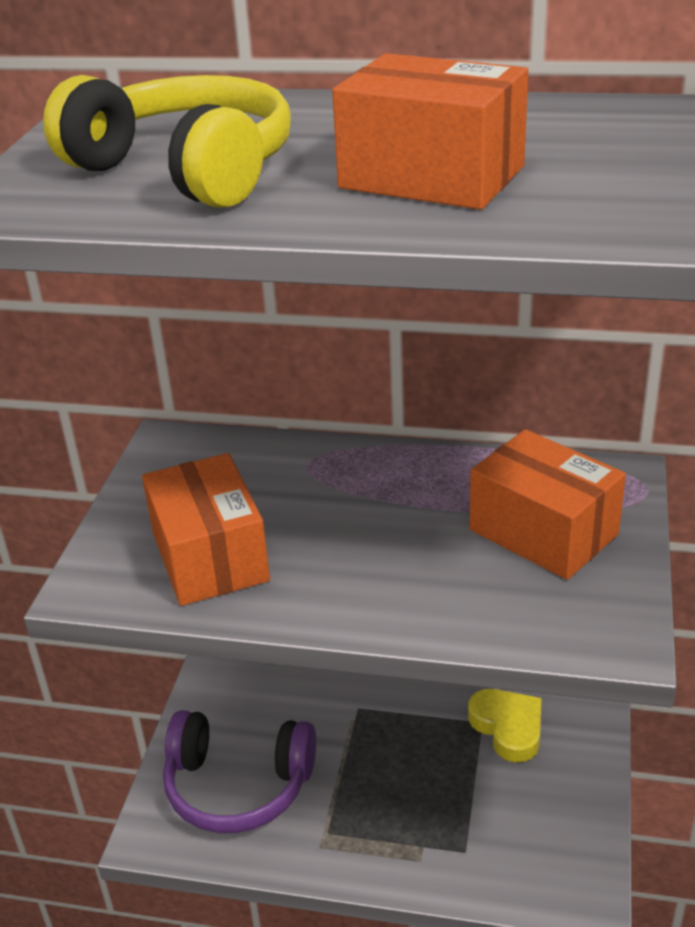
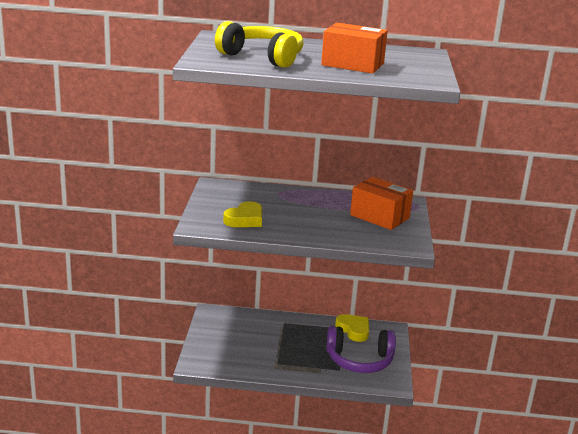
camera: 10 degrees left, 10 degrees down
(209, 557) = (245, 219): orange box -> yellow heart
(238, 786) = (233, 348): purple headphones -> purple headphones (359, 360)

